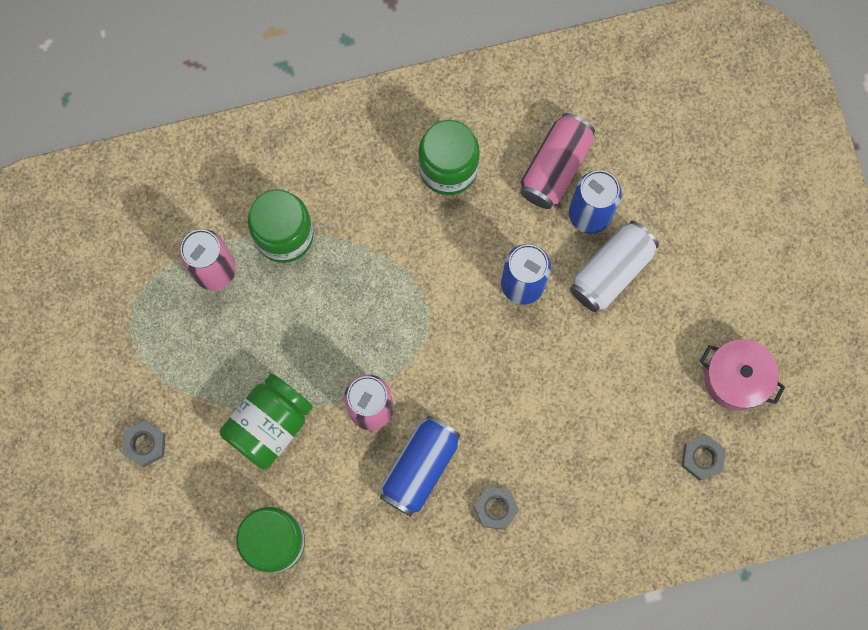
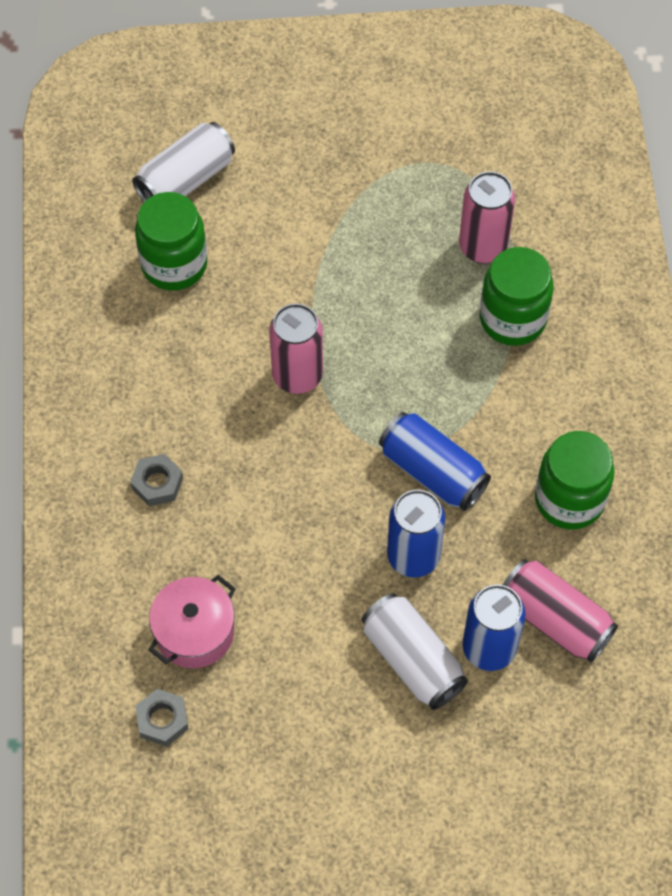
camera: 100 degrees right, 15 degrees down
(145, 444) = (303, 162): grey nut -> none
(180, 550) = (186, 180): none -> white can
(269, 425) = (300, 276): green jar -> none
(419, 468) = (221, 414): blue can -> blue can (433, 471)
(736, 379) = (251, 781): pink pot -> pink pot (194, 632)

